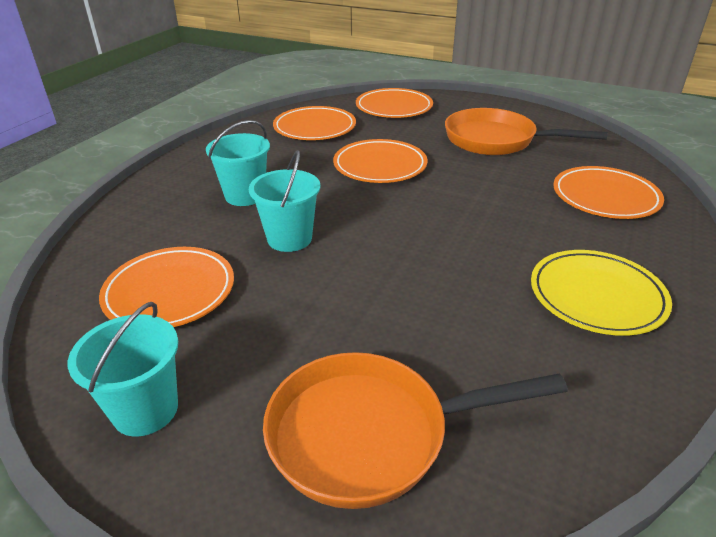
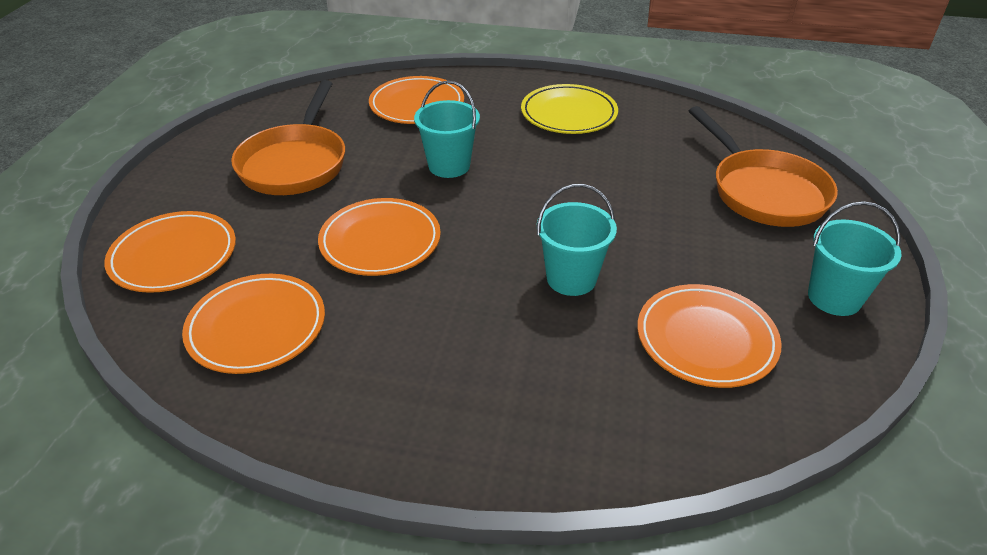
camera: 105 degrees left, 5 degrees up
(245, 195) = (494, 343): turquoise bucket -> turquoise bucket (449, 166)

